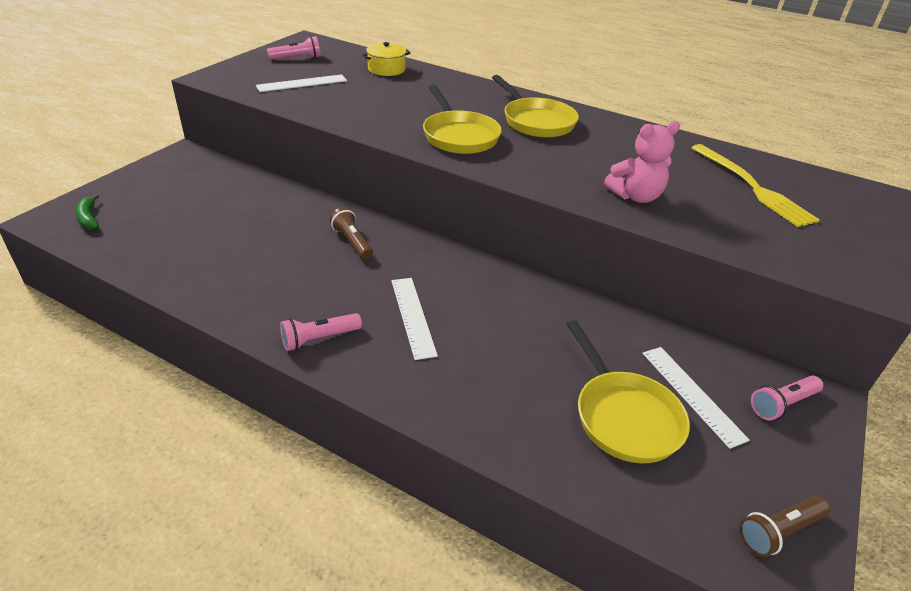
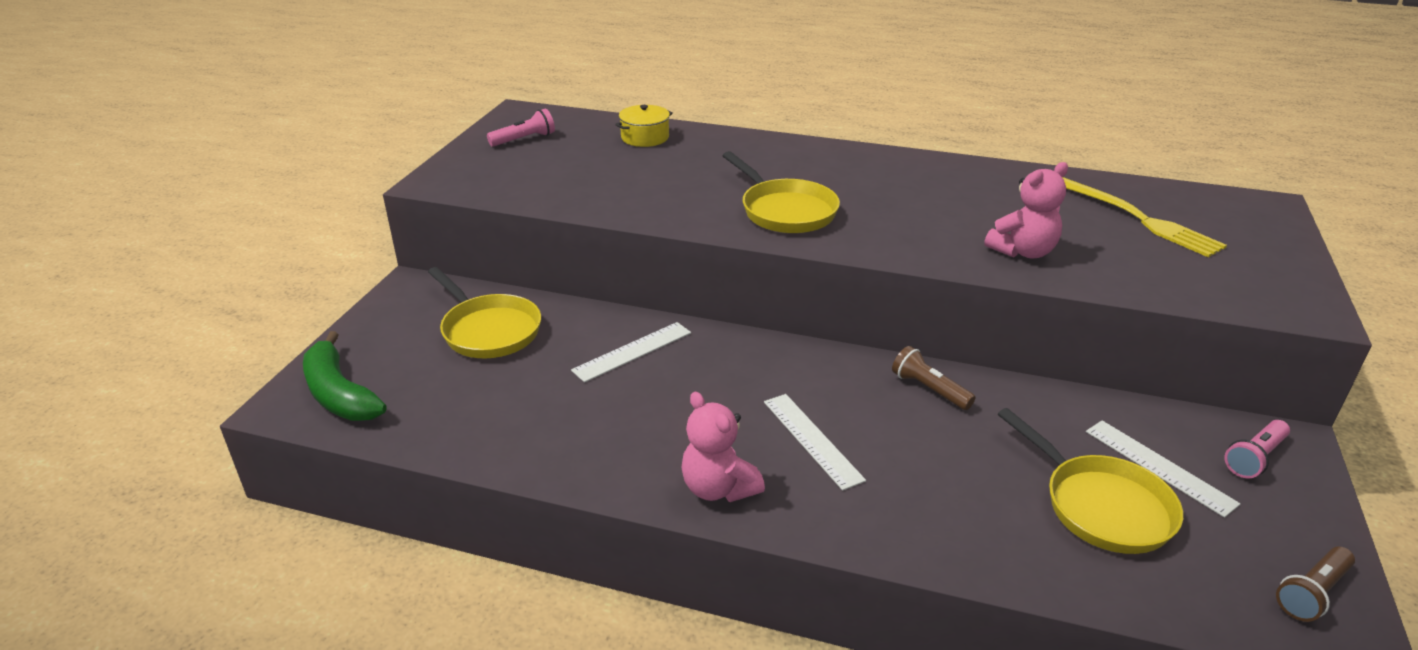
camera: 10 degrees left, 5 degrees down
(89, 218) = (339, 394): green banana -> green banana, size x1.88
(302, 83) = (553, 172): white ruler -> white ruler (632, 351)
(319, 339) = (718, 488): pink flashlight -> pink teddy bear
(352, 242) = (691, 363): brown flashlight -> brown flashlight (929, 389)
(536, 121) = (861, 178): yellow pan -> yellow pan (488, 330)

